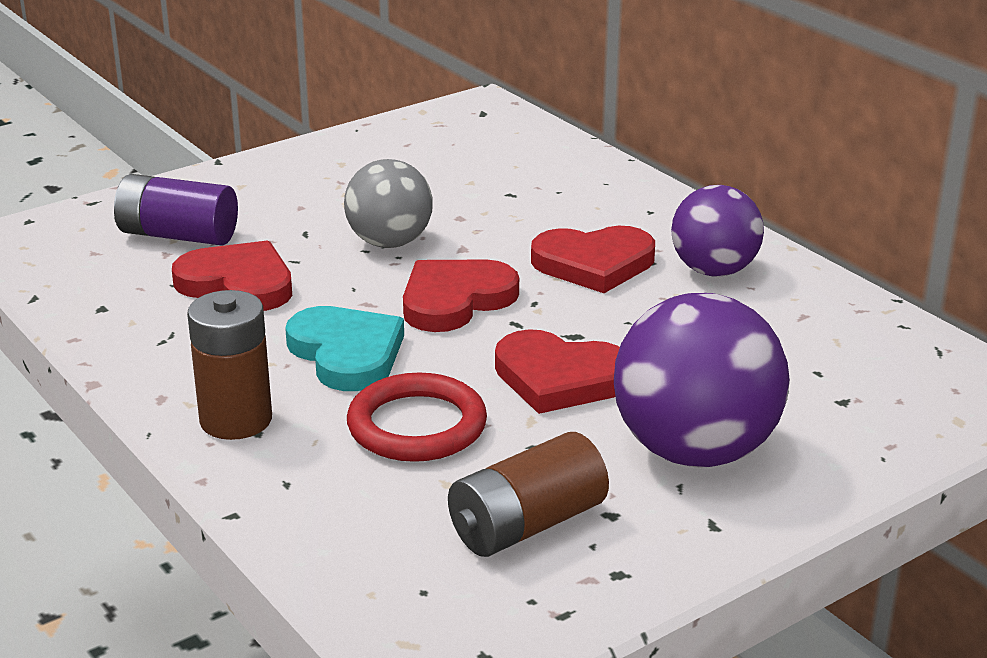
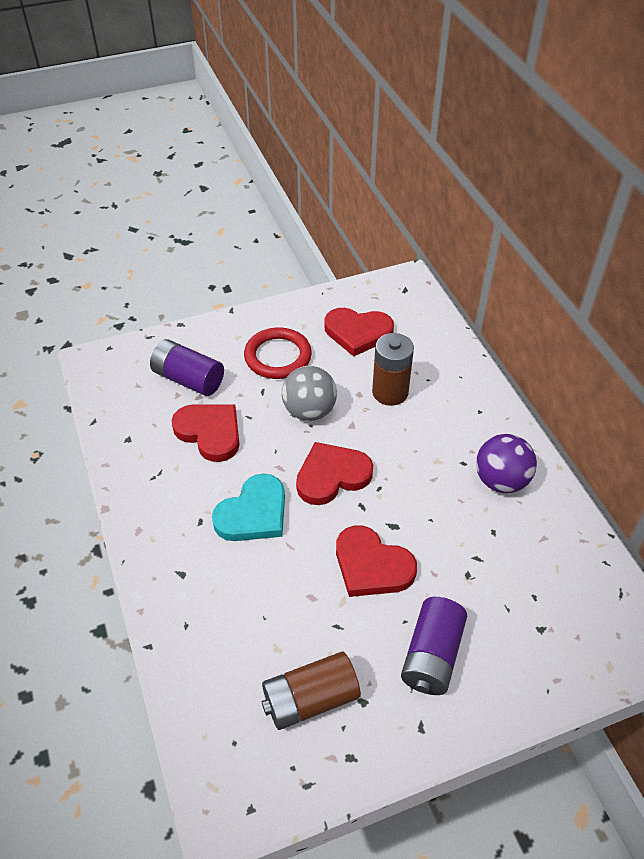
camera: 15 degrees right, 20 degrees up
(236, 420) = (173, 561): brown battery -> brown battery (390, 392)
(347, 353) = (253, 513): turquoise heart -> turquoise heart turned 60 degrees clockwise
(417, 425) = (274, 591): red ring -> red ring (278, 356)
(594, 264) = (427, 458): red heart -> red heart (358, 332)
(695, 451) = (432, 655): purple ball -> purple battery

